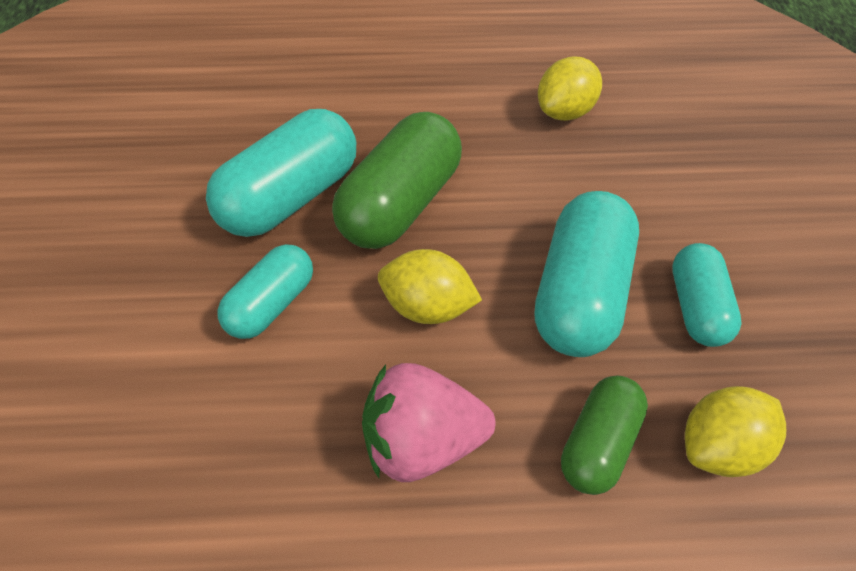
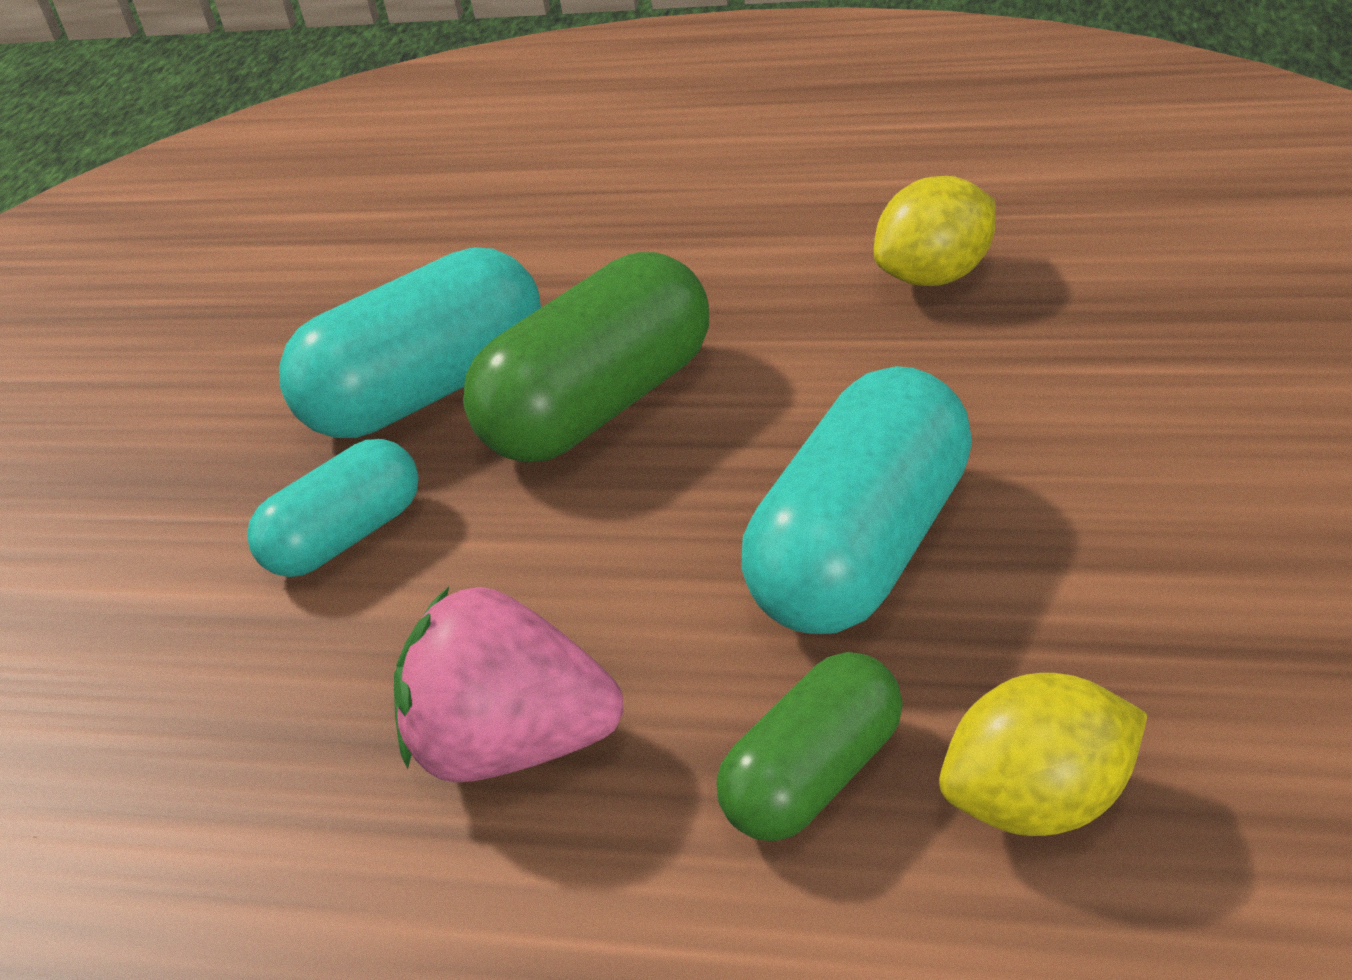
camera: 20 degrees right, 15 degrees down
(427, 306) = (592, 554): yellow lemon -> none
(696, 307) = (1077, 582): turquoise capsule -> none

